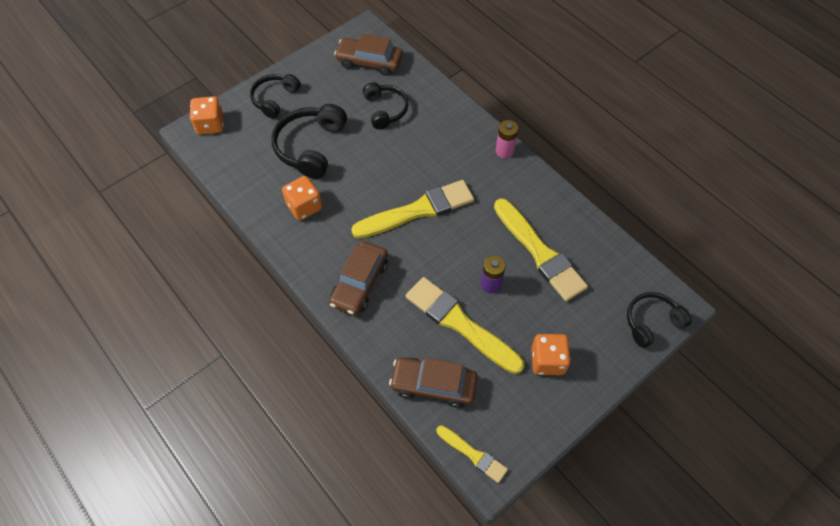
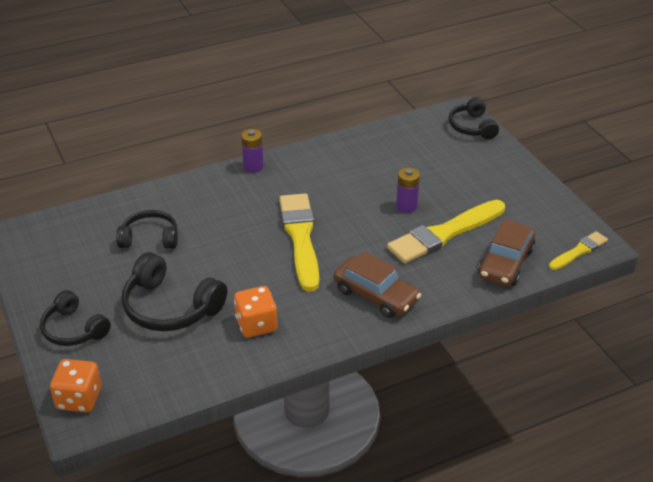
camera: 75 degrees left, 20 degrees down
(369, 62) = (68, 239): brown car -> none
(504, 151) = (253, 166): pink battery -> purple battery
(539, 252) = (382, 170): yellow brush -> none
(547, 361) = (495, 189): orange dice -> none

